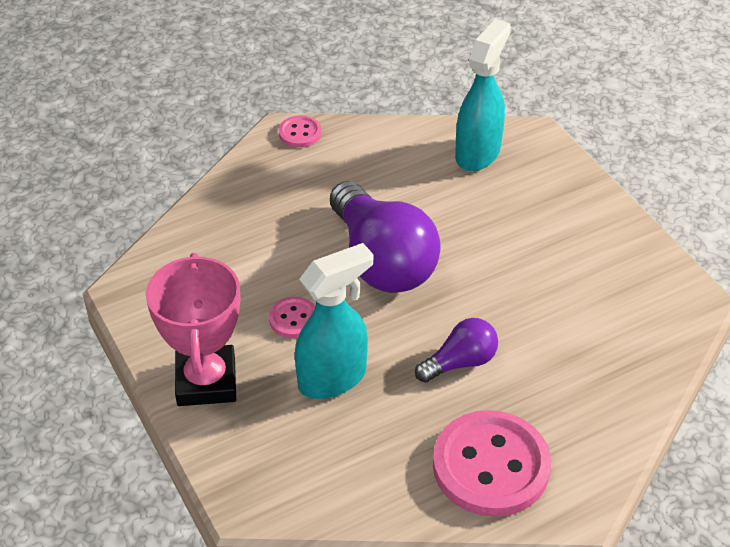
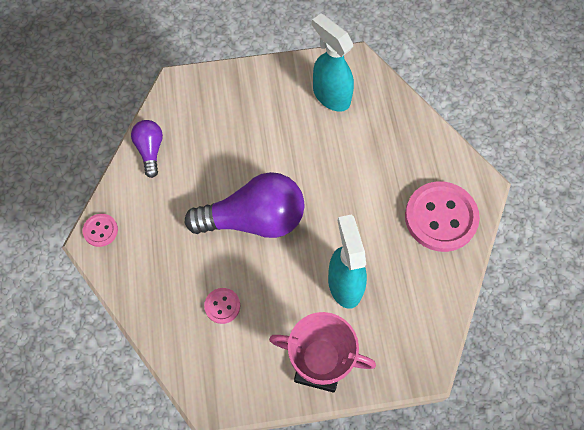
camera: 70 degrees left, 20 degrees up
(293, 319) = (284, 293): pink button -> pink button (222, 306)
(460, 362) = (358, 204): purple light bulb -> purple light bulb (150, 150)
(478, 153) = (179, 123): turquoise spray bottle -> turquoise spray bottle (331, 96)

